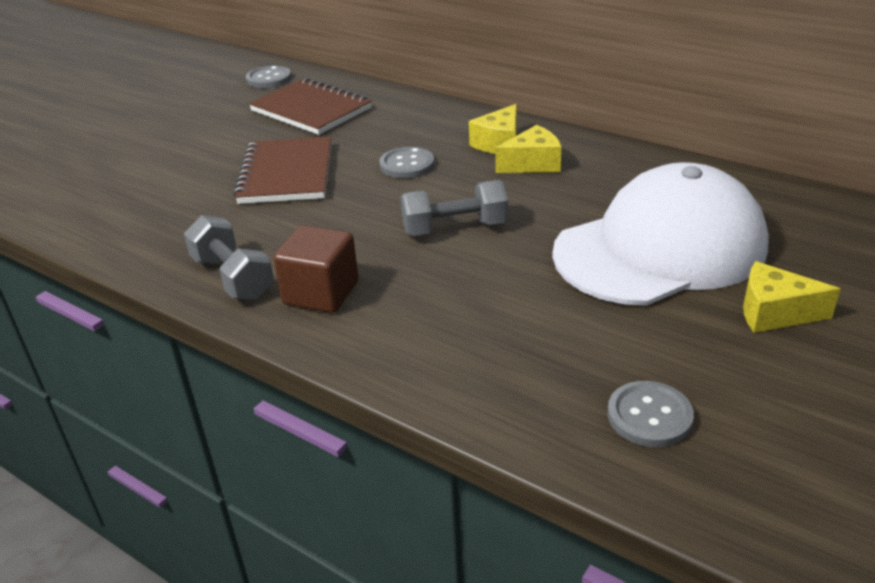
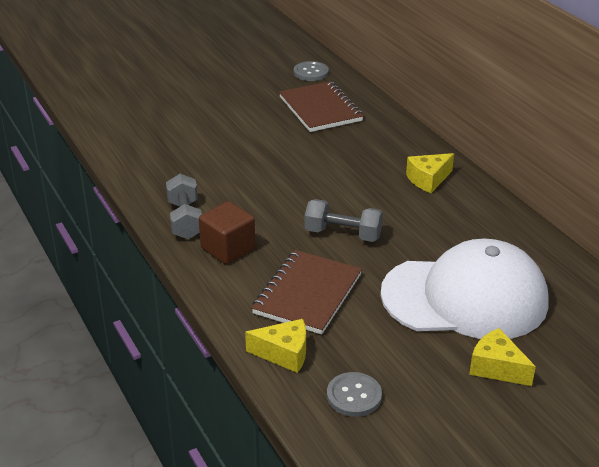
camera: 25 degrees right, 0 degrees up
(286, 174) = (267, 156): brown notebook -> brown notebook (307, 294)
(407, 165) = (350, 175): grey button -> none
(532, 164) = (437, 204): yellow cheese -> yellow cheese (284, 354)

